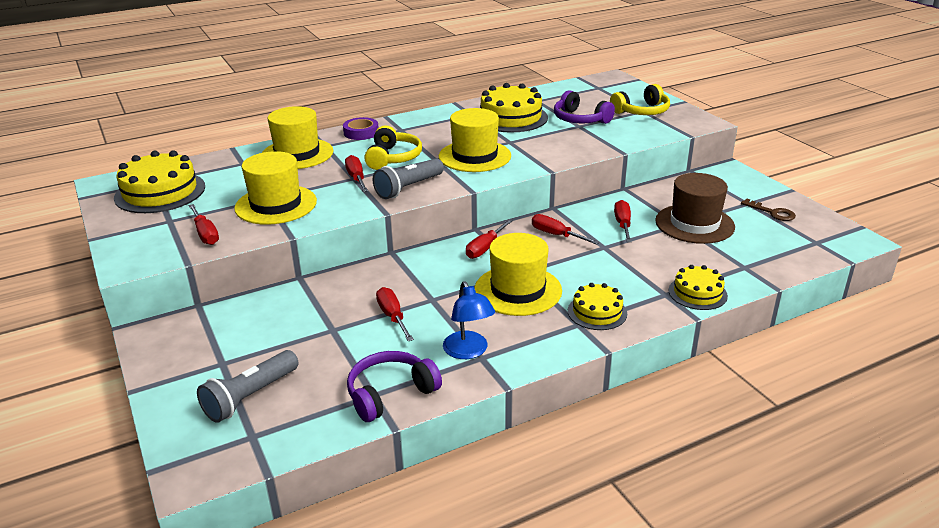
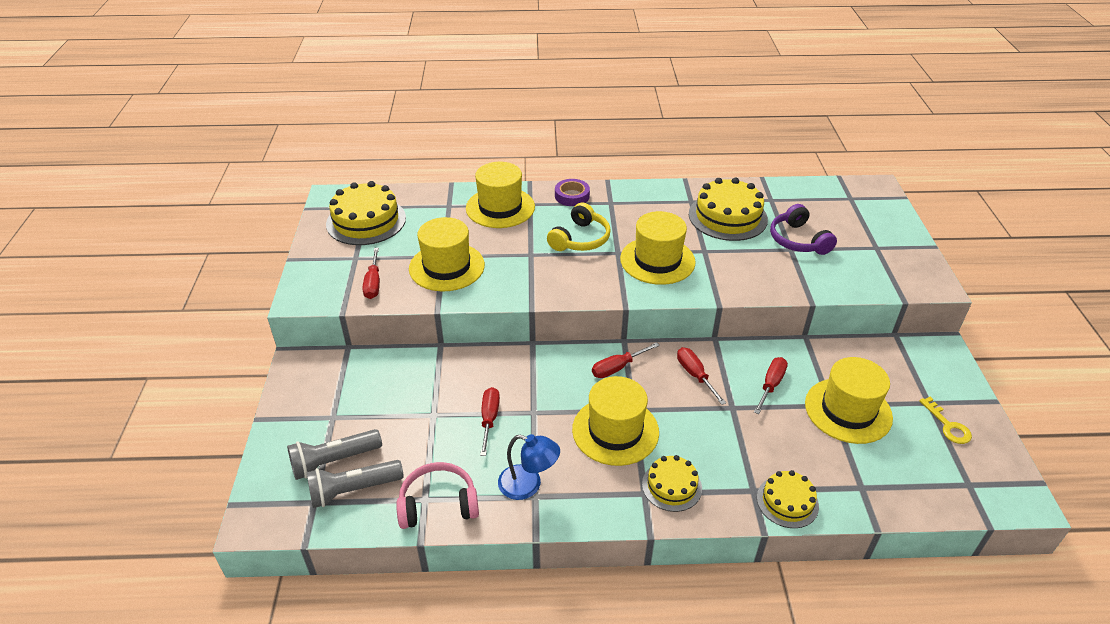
camera: 25 degrees right, 10 degrees up
(356, 178) = (532, 255): red screwdriver -> none
(390, 393) = (438, 504): purple headphones -> pink headphones
(408, 188) = (570, 283): grey flashlight -> grey flashlight (353, 490)
(468, 351) = (528, 485): blue lamp -> blue lamp turned 75 degrees counterclockwise
(642, 111) = (874, 248): yellow headphones -> none
(694, 224) = (848, 410): brown hat -> yellow hat
(772, 212) = (948, 425): brown key -> yellow key

